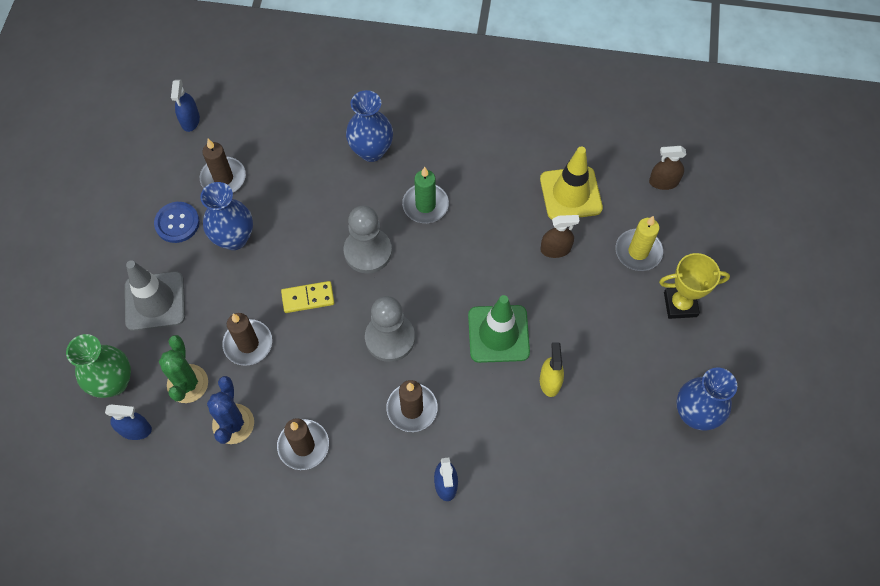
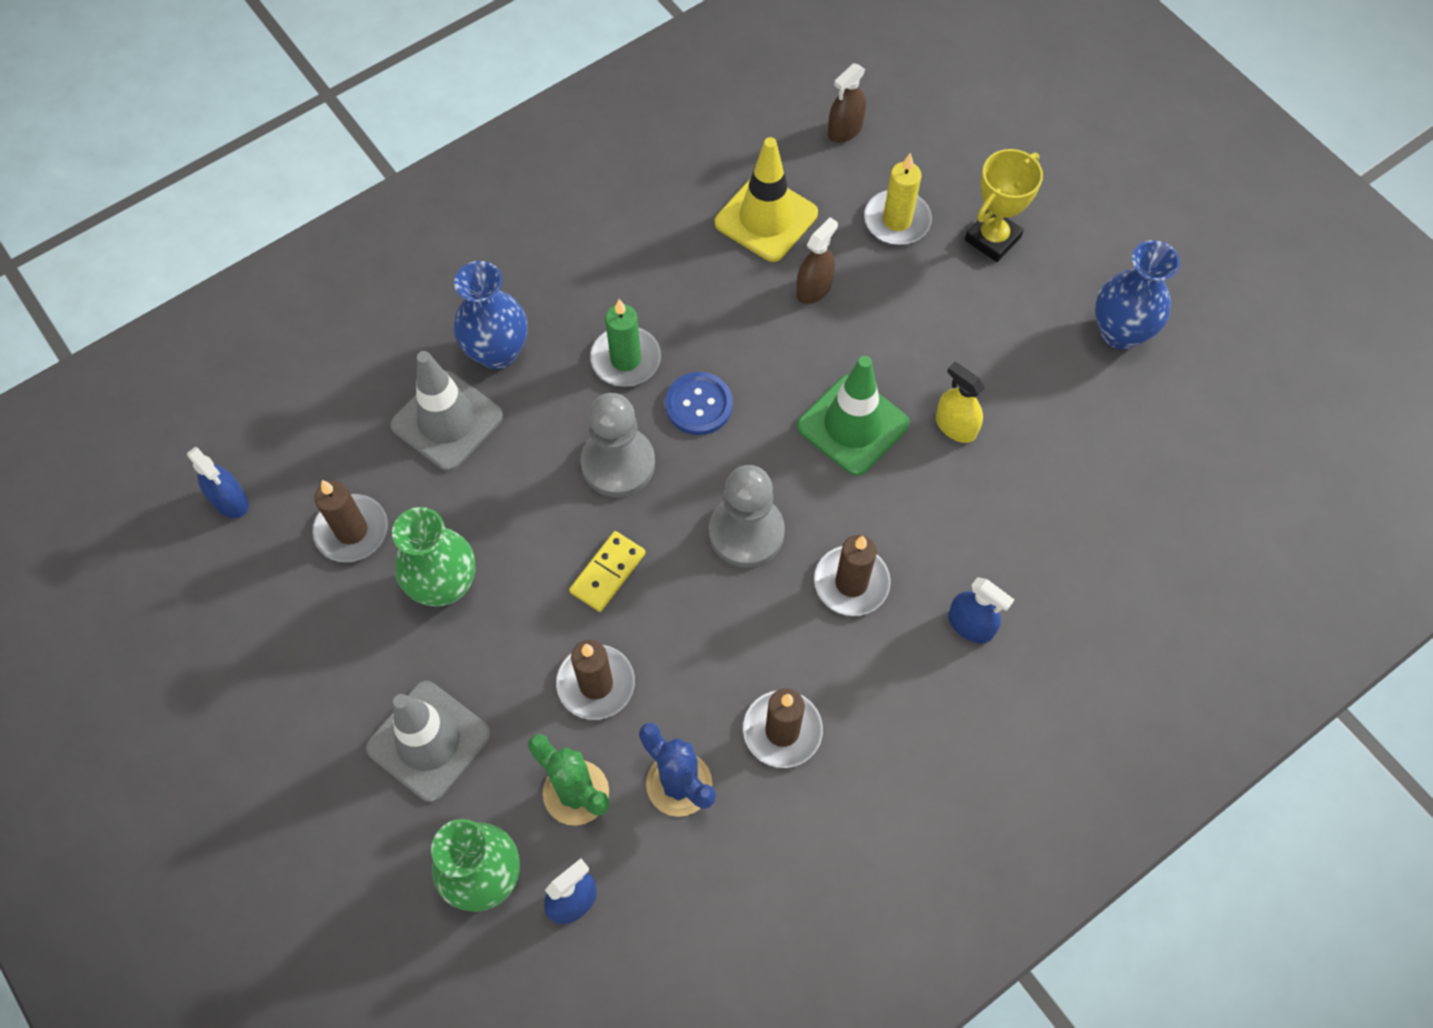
camera: 45 degrees left, 0 degrees up
(177, 223) = (352, 630): blue button -> blue button (699, 405)
(234, 238) = (444, 585): blue vase -> green vase
(315, 164) = (447, 421): none -> grey traffic cone

